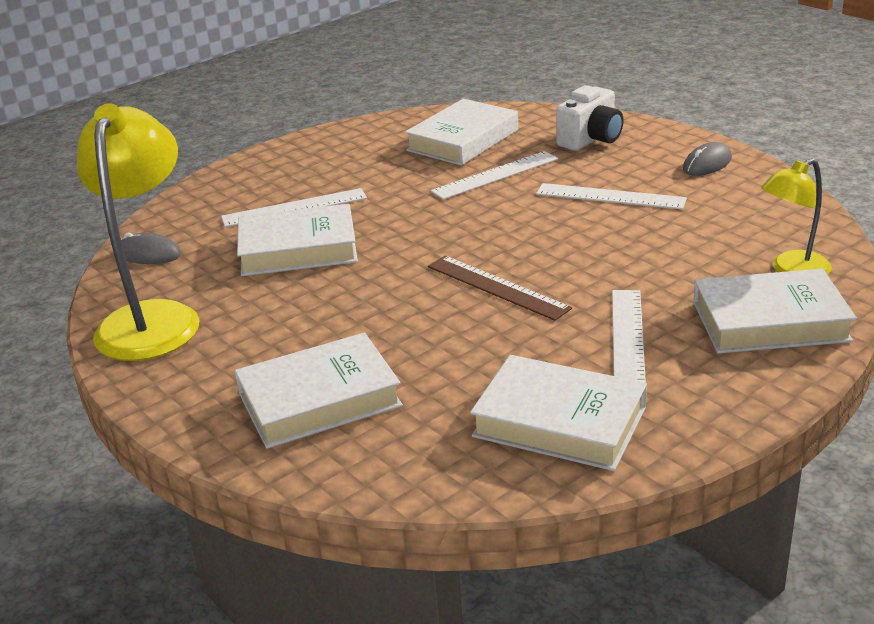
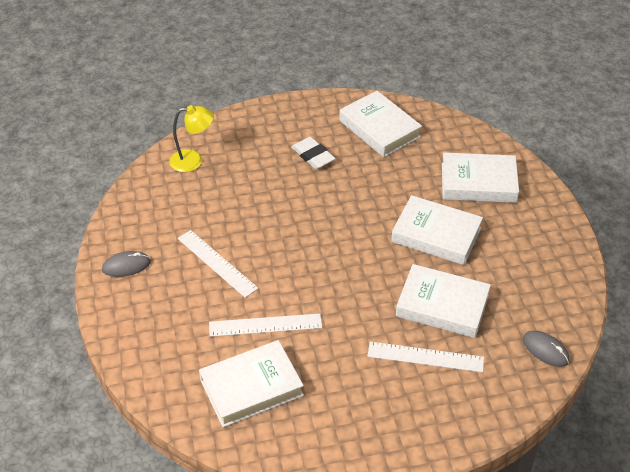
camera: 155 degrees left, 15 degrees up
(153, 318) = (552, 280): yellow lamp -> none
(497, 287) = (346, 216): brown ruler -> none
(591, 140) = (164, 335): white camera -> none
(627, 339) = (313, 156): white ruler -> white eraser
(770, 321) = (240, 138): white book -> white book (436, 235)

